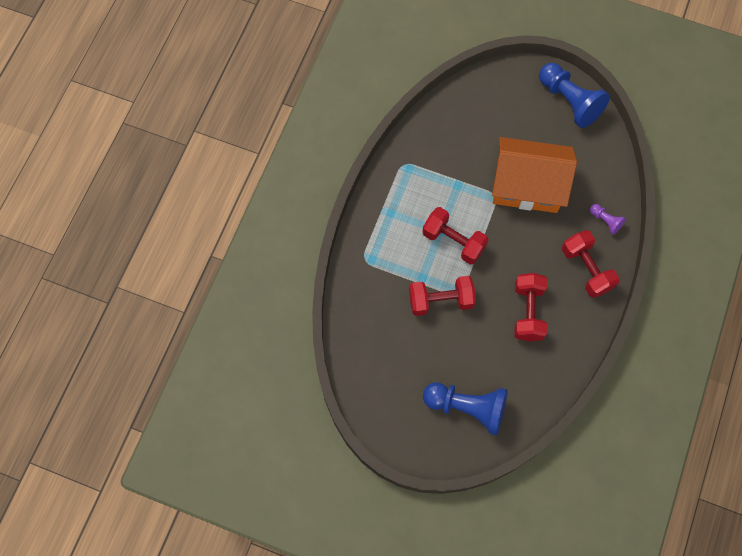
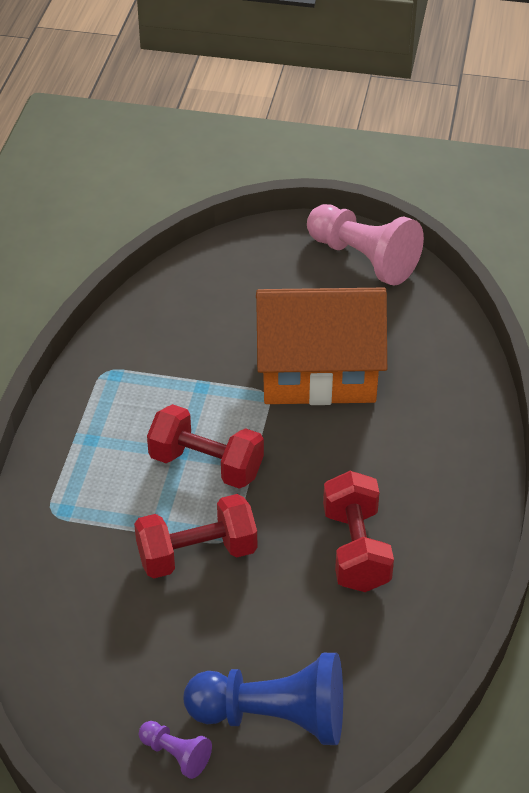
camera: 10 degrees left, 25 degrees down
(569, 101) = (363, 259): blue pawn -> pink pawn
(586, 269) = (443, 473): red dumbbell -> none
(605, 221) = (459, 403): purple pawn -> purple pawn (175, 755)

